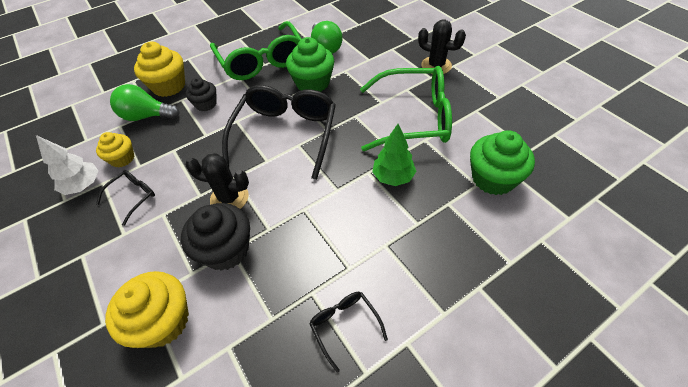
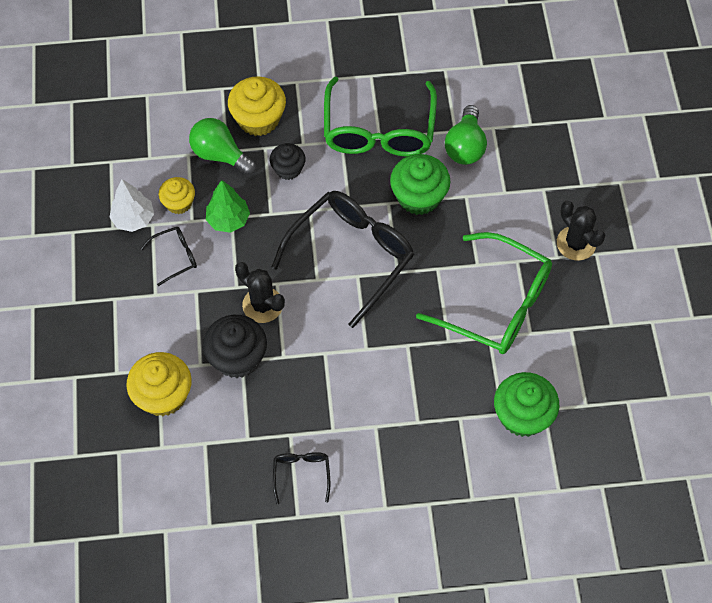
camera: 25 degrees right, 10 degrees up
(393, 177) = (428, 363): green tree -> green tree (228, 220)

